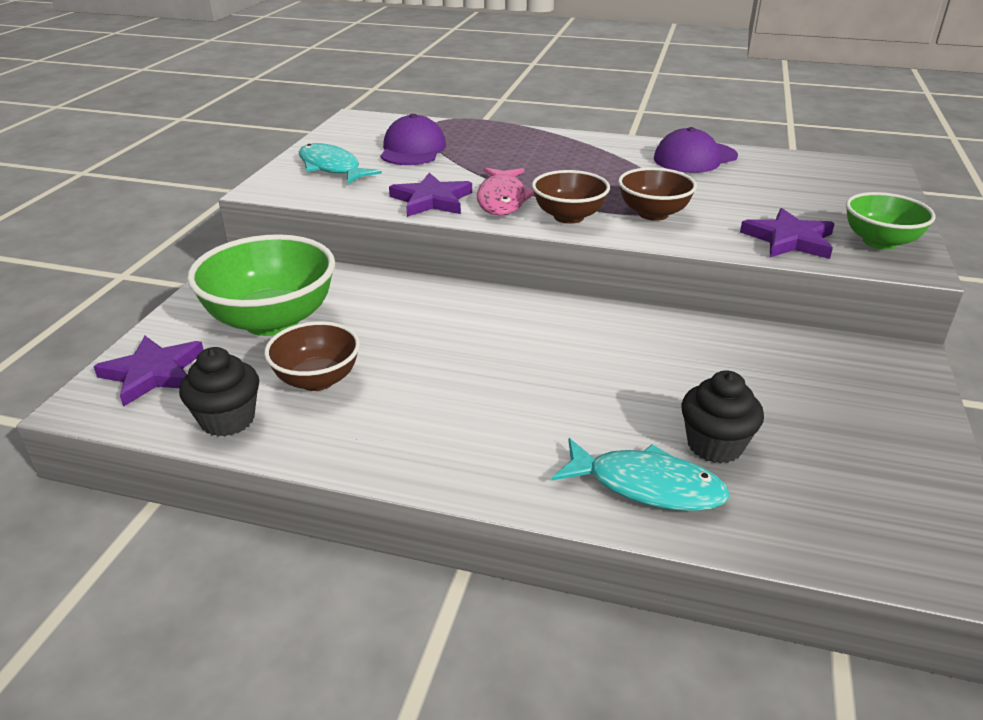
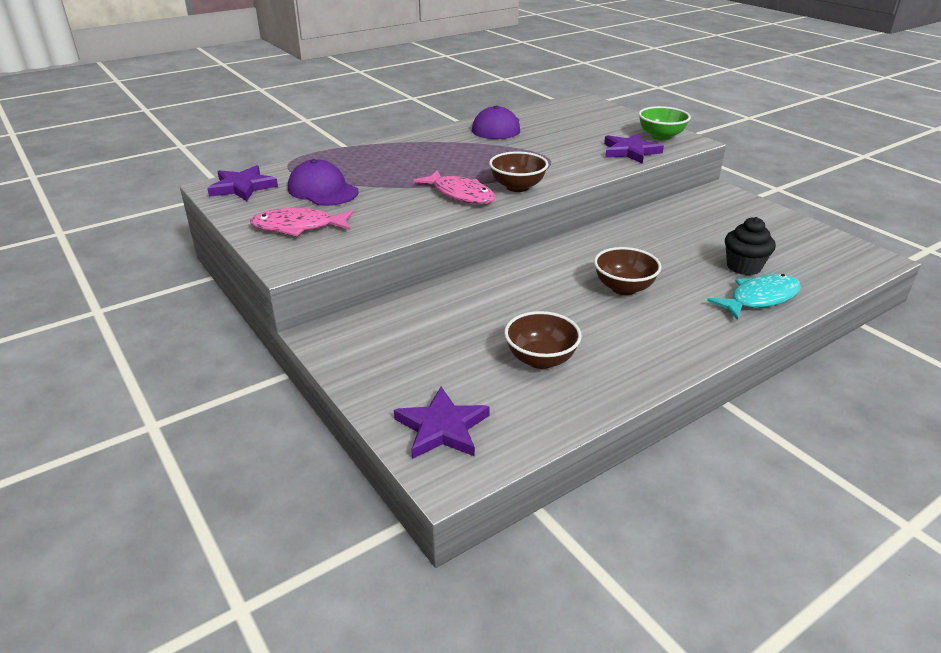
camera: 50 degrees left, 0 degrees up
(228, 420) = (549, 412): black cupcake -> none
(272, 320) = (434, 351): green bowl -> none
(332, 168) = (298, 227): turquoise fish -> pink fish
(432, 200) = (422, 214): purple star -> purple star (242, 187)
(653, 214) = (550, 166): brown bowl -> brown bowl (623, 288)

